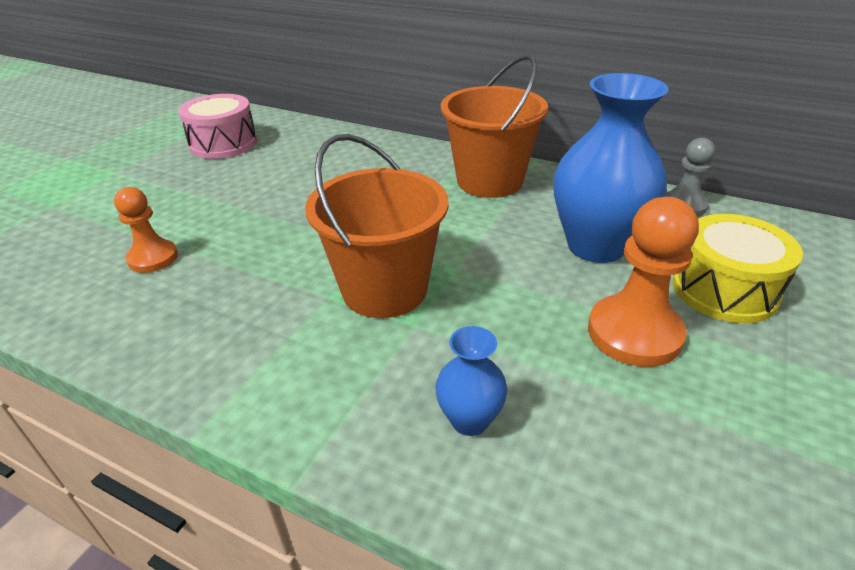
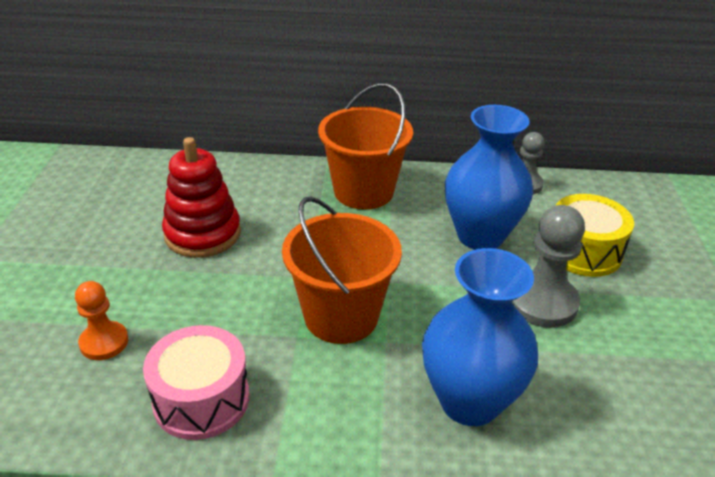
camera: 25 degrees left, 0 degrees up
(223, 144) = (73, 200): pink drum -> pink drum (201, 399)
(308, 188) = (203, 234): none -> red stacking toy
(469, 420) = (469, 401): blue vase -> blue vase, size x2.07
(634, 333) = (542, 302): orange pawn -> grey pawn

